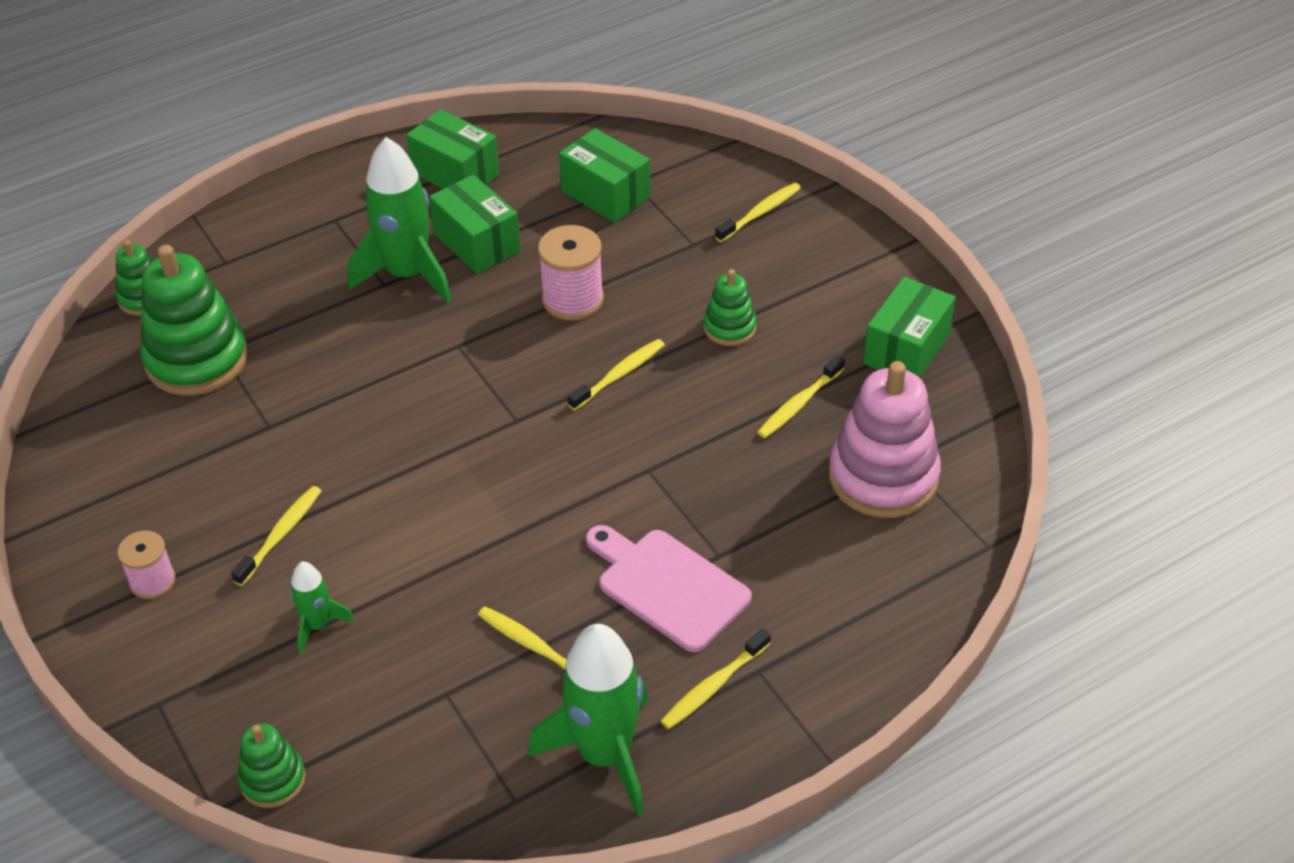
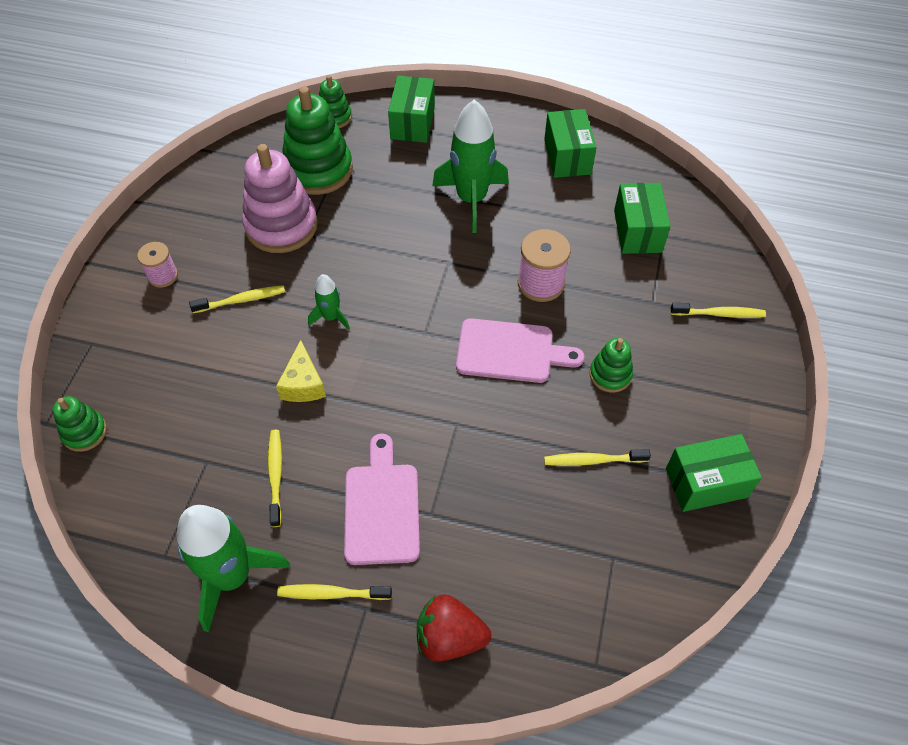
camera: 45 degrees right, 10 degrees up
(318, 625) = (199, 366): green rocket -> green rocket (331, 317)
(453, 553) = (303, 384): none -> yellow cheese
(477, 243) = (529, 208): green box -> green box (412, 123)
(619, 375) = (510, 352): yellow toothbrush -> pink cutting board
(854, 627) = (450, 637): none -> red strawberry
(883, 477) = (586, 556): pink stacking toy -> pink stacking toy (281, 226)

